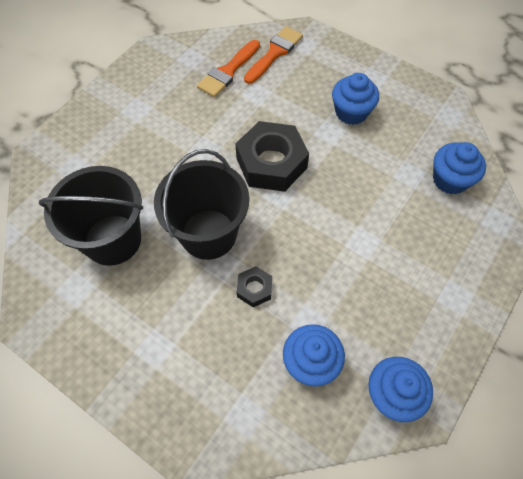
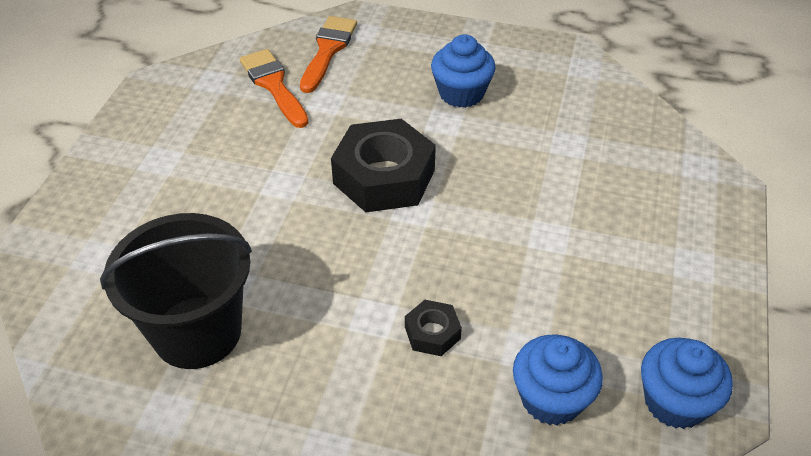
camera: 20 degrees left, 15 degrees down
(208, 234) = (336, 285): black bucket -> none
(228, 71) = (273, 85): orange brush -> orange brush turned 135 degrees clockwise
(450, 180) = (621, 137): blue cupcake -> none

